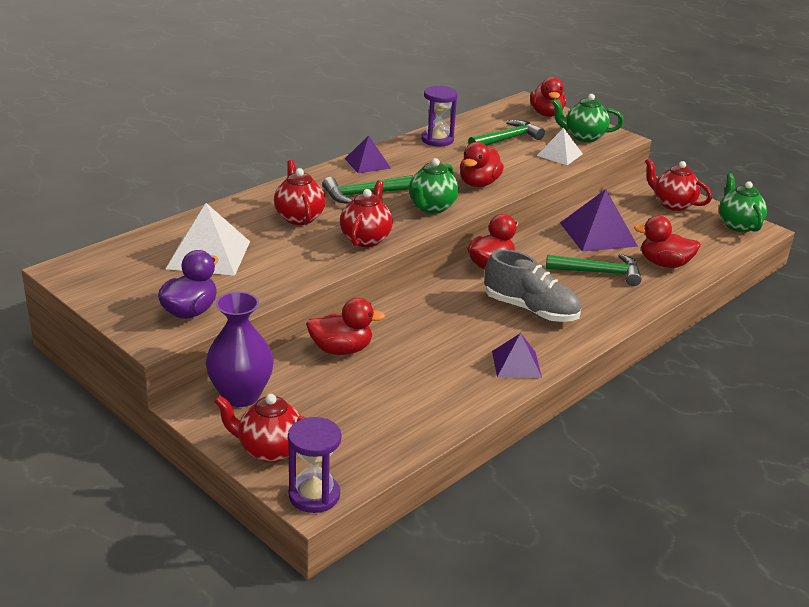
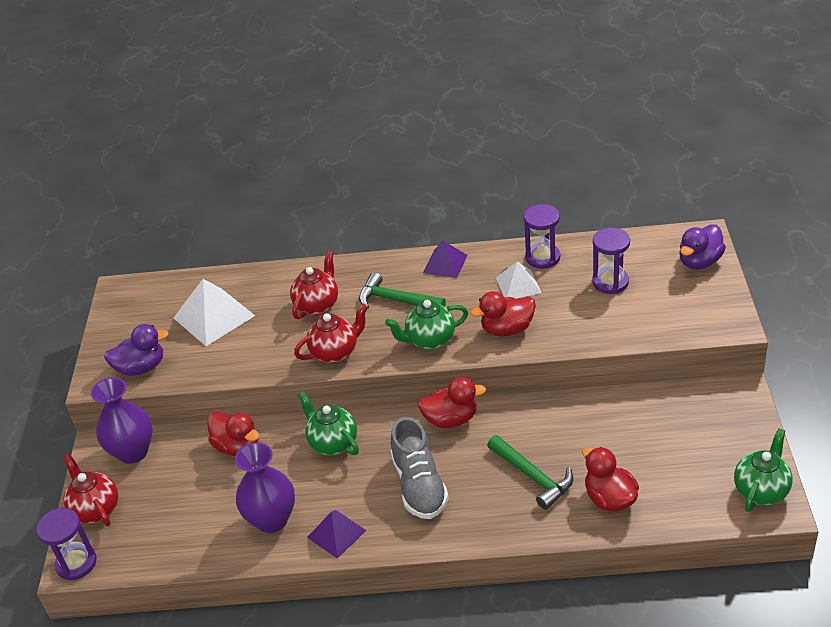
camera: 50 degrees right, 10 degrees up
(450, 380) = (272, 519): none -> purple vase
(507, 139) = (610, 282): green hammer -> purple hourglass
(546, 114) = (699, 262): red duck -> purple duck
(559, 154) = (635, 324): white pyramid -> white pyramid (518, 285)
(584, 137) = (694, 309): green teapot -> green teapot (333, 443)
(598, 234) = (595, 431): purple pyramid -> none
(672, 204) = (727, 429): red teapot -> none

